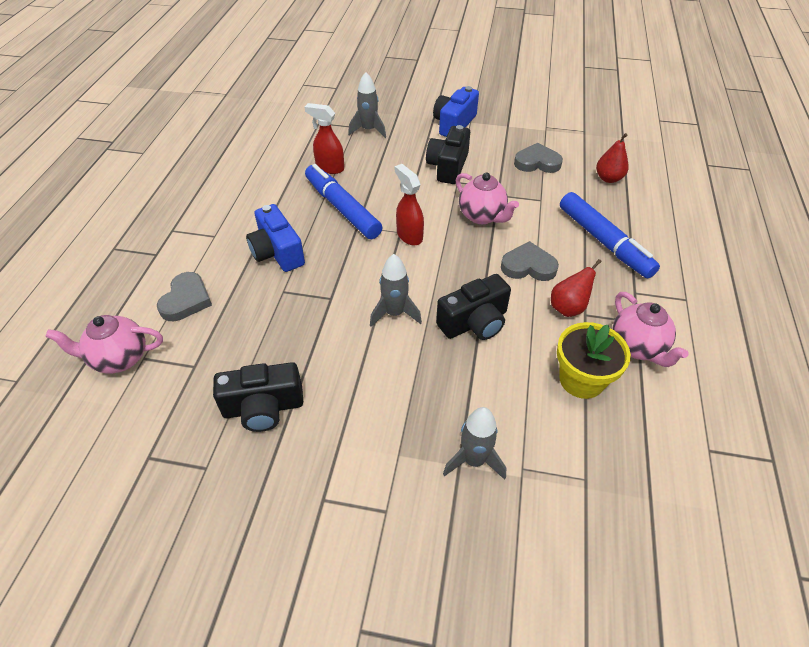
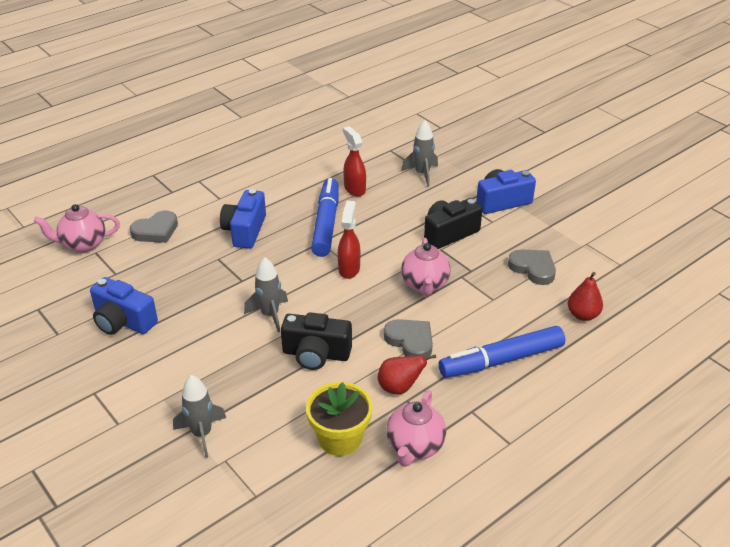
camera: 40 degrees right, 10 degrees down
(119, 359) = (83, 245): pink teapot -> pink teapot turned 45 degrees counterclockwise
(263, 407) = (123, 321): black camera -> blue camera
(604, 242) = (501, 360): blue marker -> blue marker turned 60 degrees clockwise

